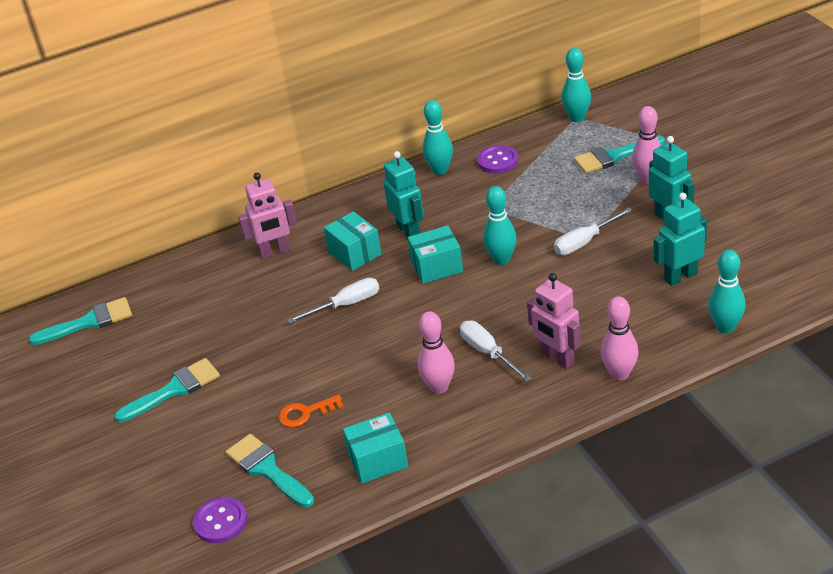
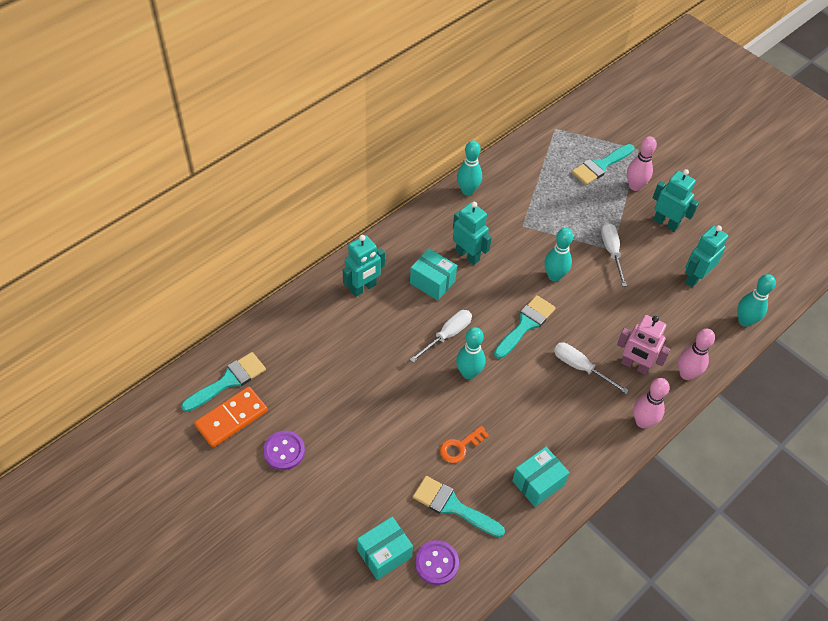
camera: 25 degrees left, 15 degrees up
(74, 356) = (231, 418): none -> orange domino
(174, 389) = (338, 440): turquoise brush -> turquoise brush (525, 324)
(275, 252) = (363, 288): pink robot -> turquoise robot
(437, 267) = (506, 289): turquoise box -> turquoise box (384, 554)
(439, 387) = (556, 406): pink bowling pin -> pink bowling pin (642, 422)
(497, 161) = (510, 177): purple button -> purple button (284, 451)
(577, 118) = (556, 129): turquoise bowling pin -> turquoise bowling pin (468, 373)
(585, 242) = (611, 252): white screwdriver -> white screwdriver turned 135 degrees clockwise

